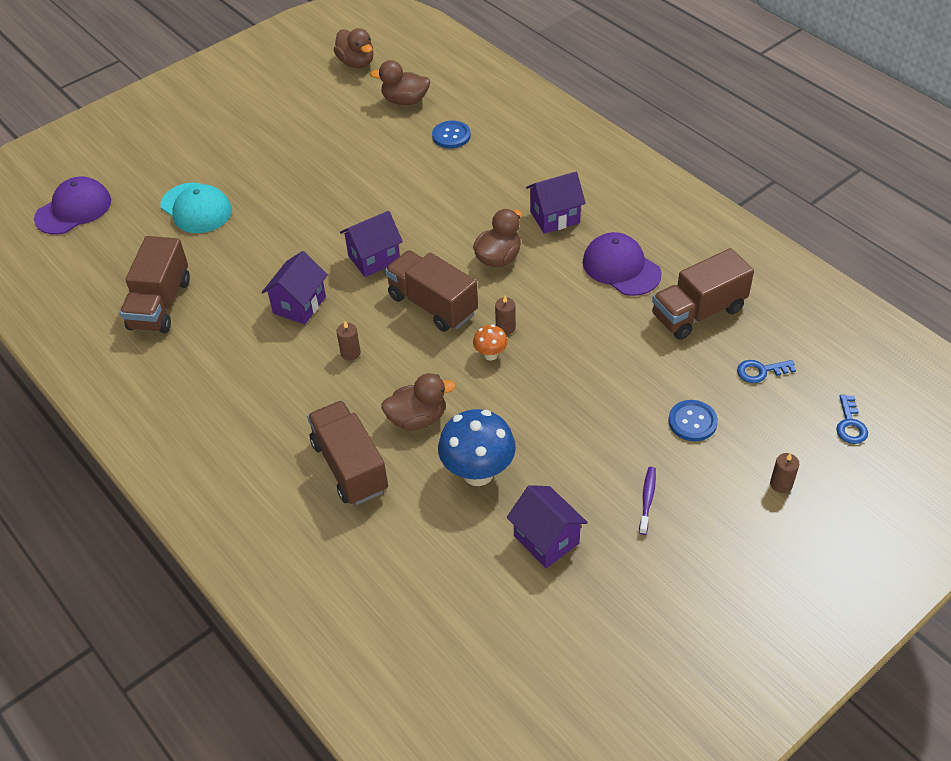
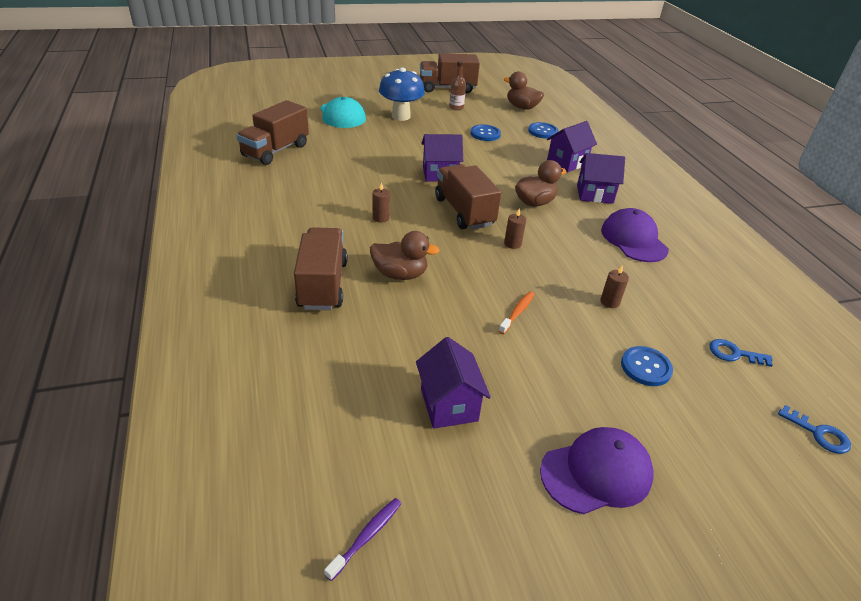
camera: 20 degrees right, 10 degrees down
(73, 209) = (268, 94): purple cap -> purple cap (596, 473)
(299, 305) = (367, 180): purple house -> purple house (567, 163)
(326, 134) = (456, 107): none -> brown bottle
(356, 63) = (502, 83): brown duck -> none
(387, 169) = (485, 134): none -> blue button
(478, 473) = (422, 329): blue mushroom -> blue mushroom (401, 116)
(490, 355) = (489, 256): orange mushroom -> none
(554, 413) = (517, 312): none -> orange toothbrush
(647, 499) = (567, 412): purple toothbrush -> purple toothbrush (366, 536)
(698, 312) = (690, 290): brown truck -> brown truck (447, 88)
(781, 484) = (718, 457): brown candle -> brown candle (610, 302)
(850, 424) = (819, 433): blue key -> blue key turned 75 degrees counterclockwise

